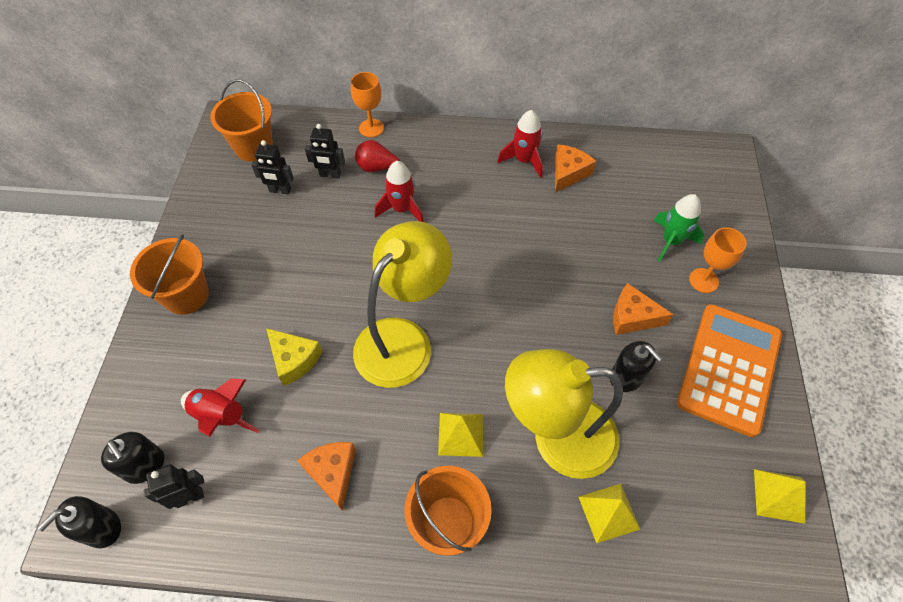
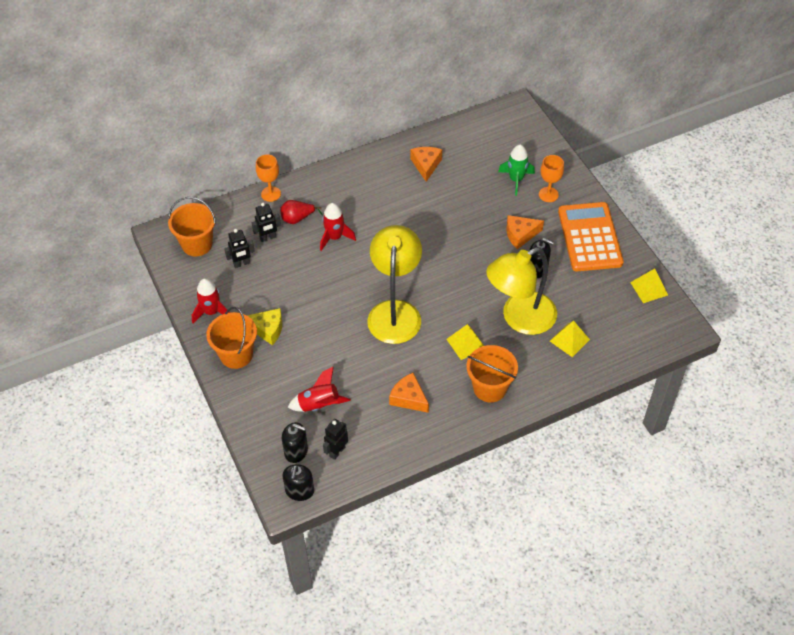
camera: 30 degrees left, 5 degrees down
(294, 359) = (338, 355): yellow cheese -> yellow cheese (267, 329)
(524, 160) = (391, 170): red rocket -> red rocket (211, 312)

